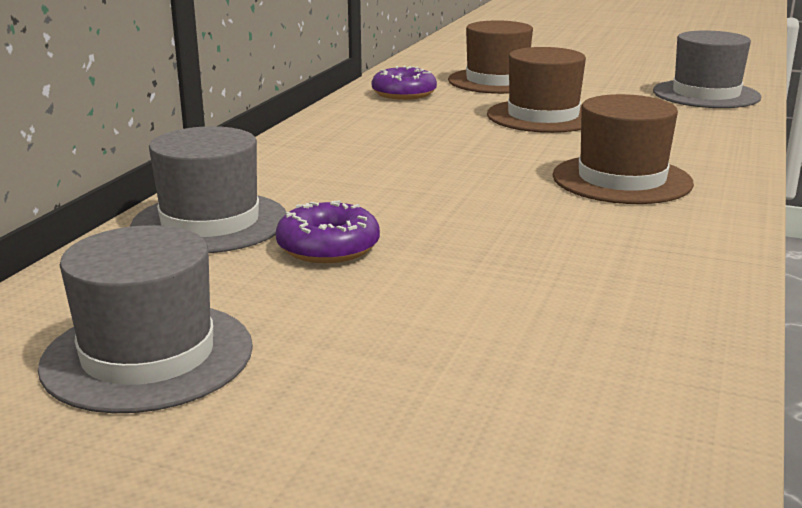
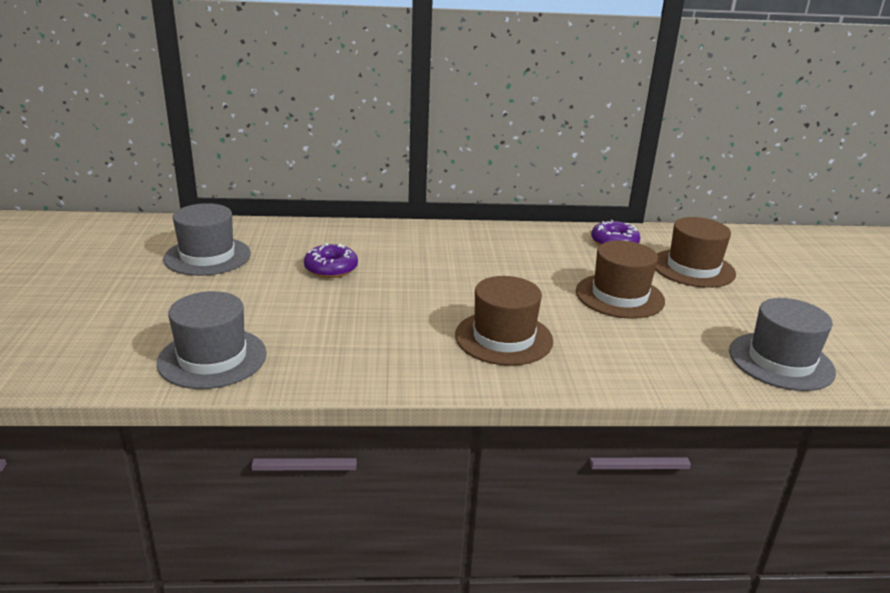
camera: 65 degrees right, 5 degrees up
(210, 222) = (344, 237): grey hat -> grey hat (212, 358)

